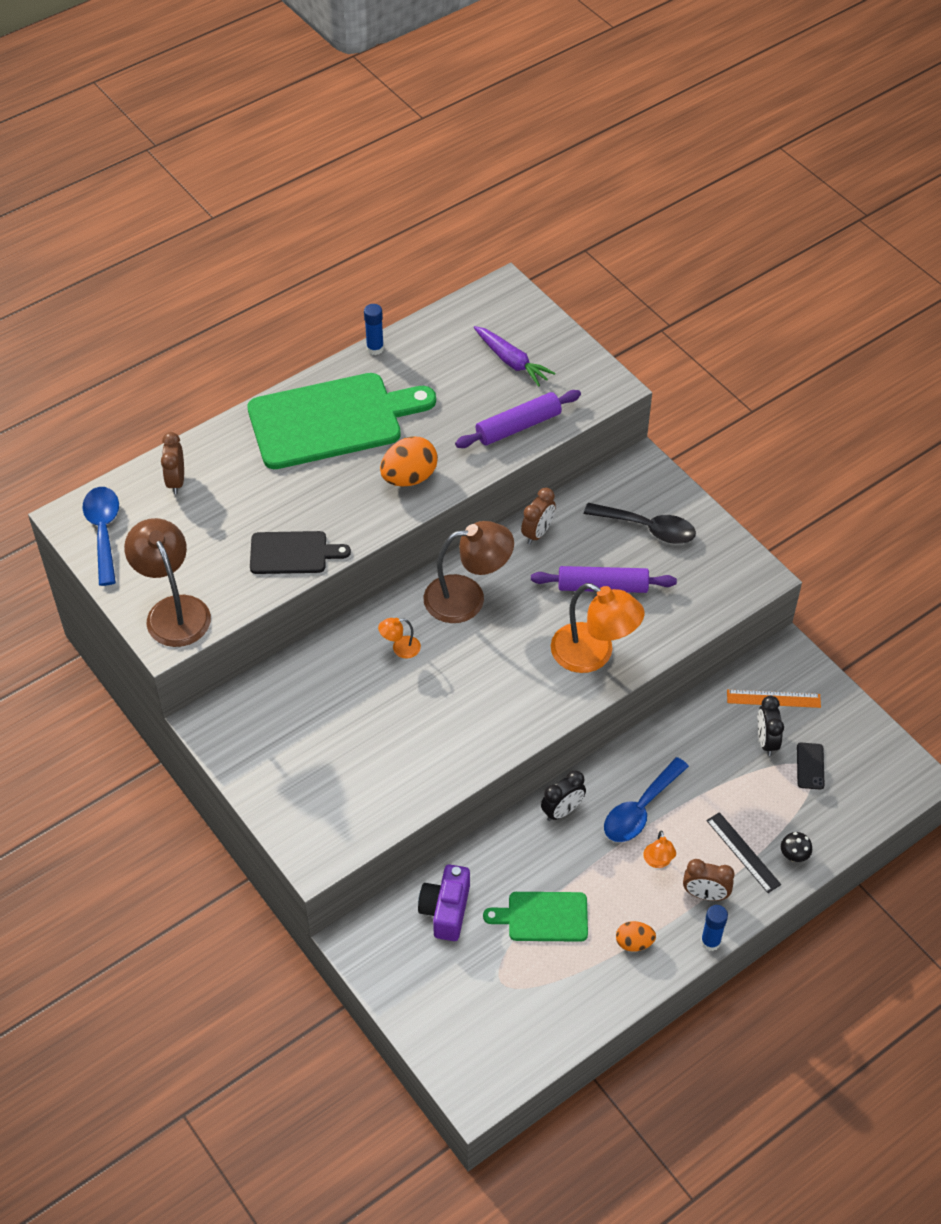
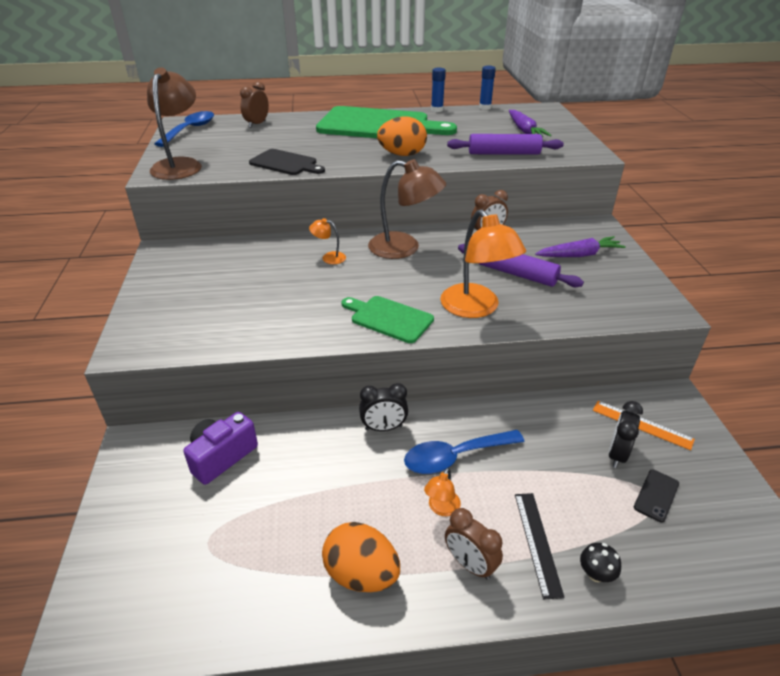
camera: 30 degrees right, 15 degrees down
(543, 917) = (296, 503): green cutting board -> green cutting board (389, 318)
(634, 943) = (361, 574): orange egg -> orange egg, size x1.71
(647, 528) = (579, 255): black spoon -> purple carrot
(710, 942) = (444, 618): blue glue stick -> blue glue stick (485, 107)

